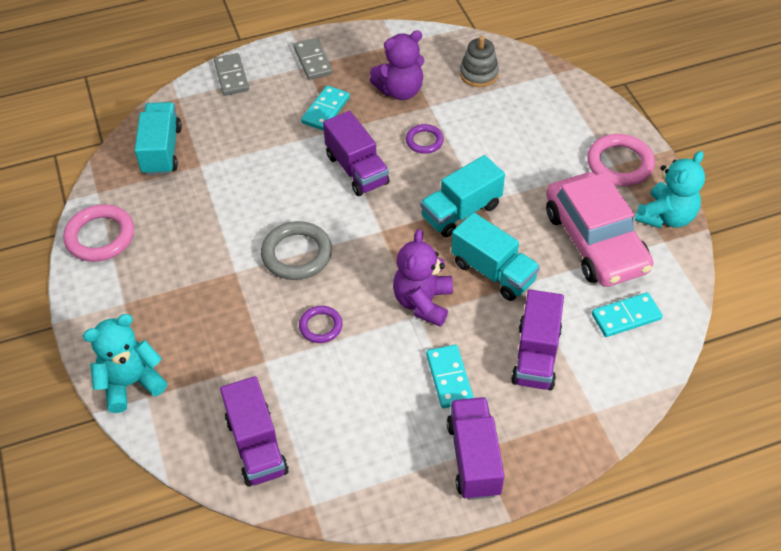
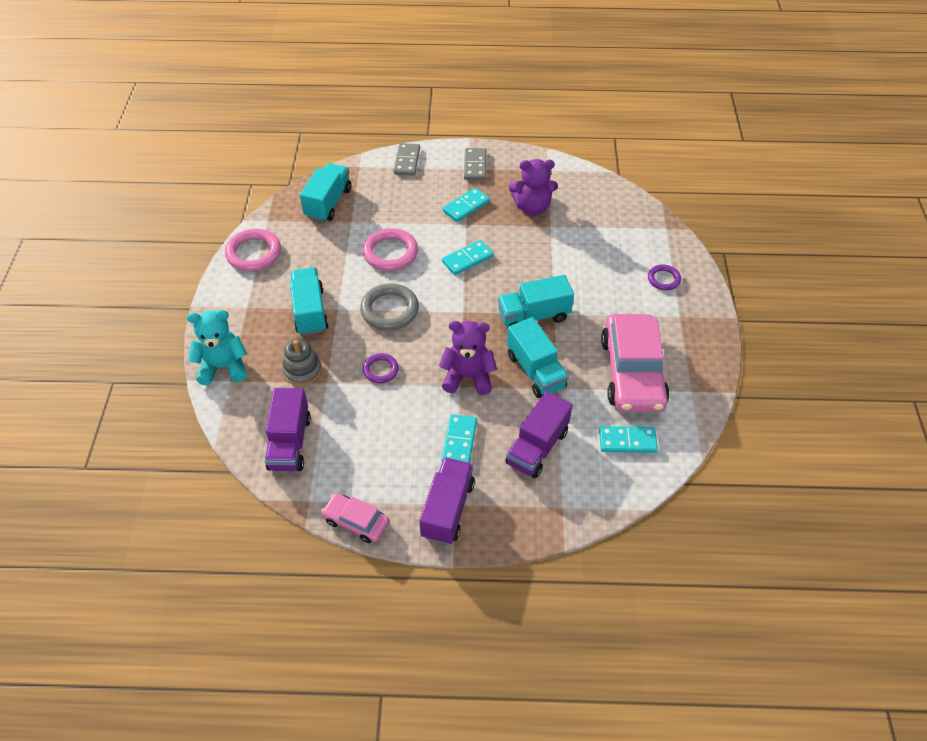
camera: 20 degrees right, 0 degrees up
(204, 284) = (310, 311): none -> turquoise truck
(357, 169) = (467, 259): purple truck -> turquoise domino
(379, 509) = (356, 521): none -> pink car
(423, 302) = (468, 377): purple teddy bear -> purple teddy bear turned 60 degrees clockwise
(424, 141) = (532, 252): purple ring -> purple ring (663, 279)
(479, 74) = (603, 212): grey stacking toy -> grey stacking toy (302, 371)
(619, 164) = (685, 317): pink ring -> pink ring (390, 253)
(666, 217) = (703, 371): turquoise teddy bear -> none

